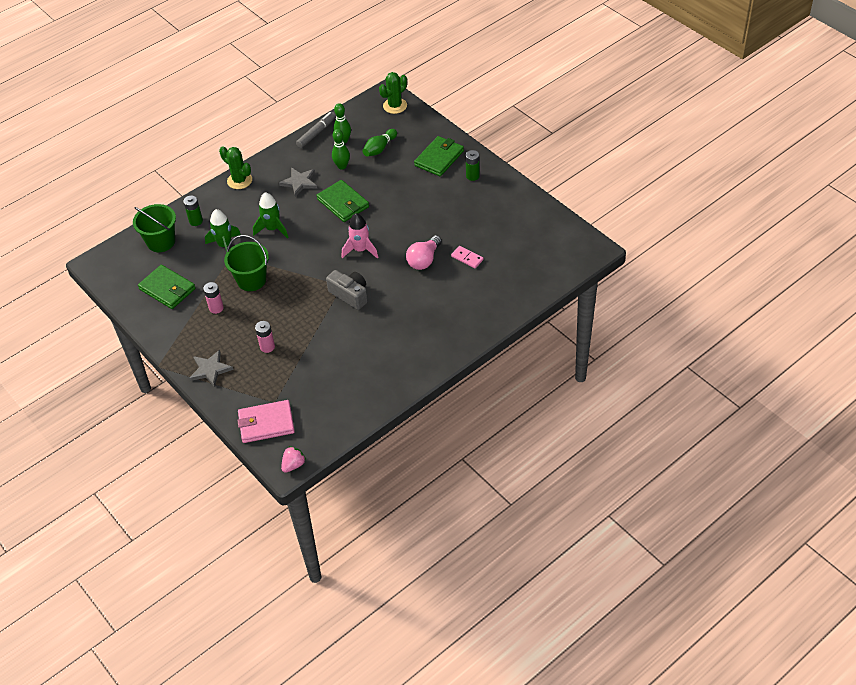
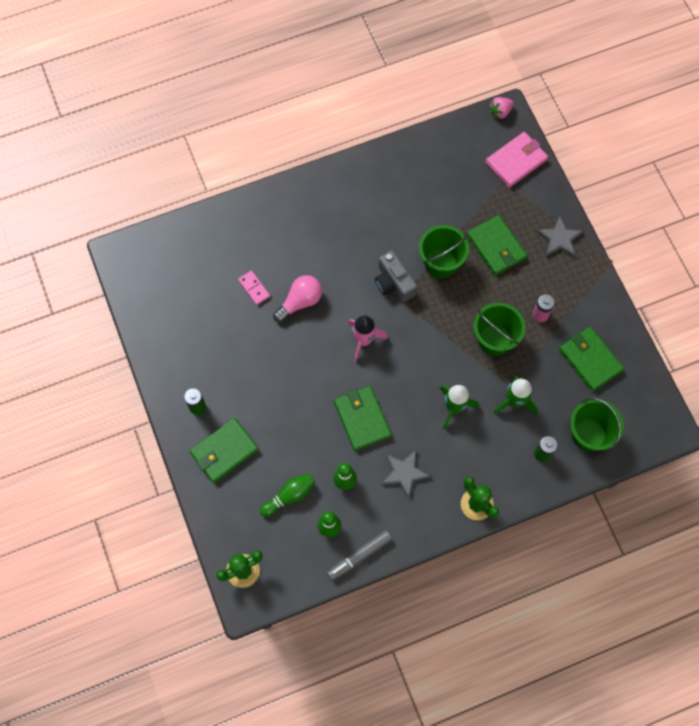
camera: 165 degrees left, 20 degrees up
(266, 423) = (516, 161): pink wallet -> pink wallet turned 45 degrees counterclockwise
(267, 347) = (496, 247): pink battery -> green wallet
(313, 320) = (441, 263): none -> green bucket

